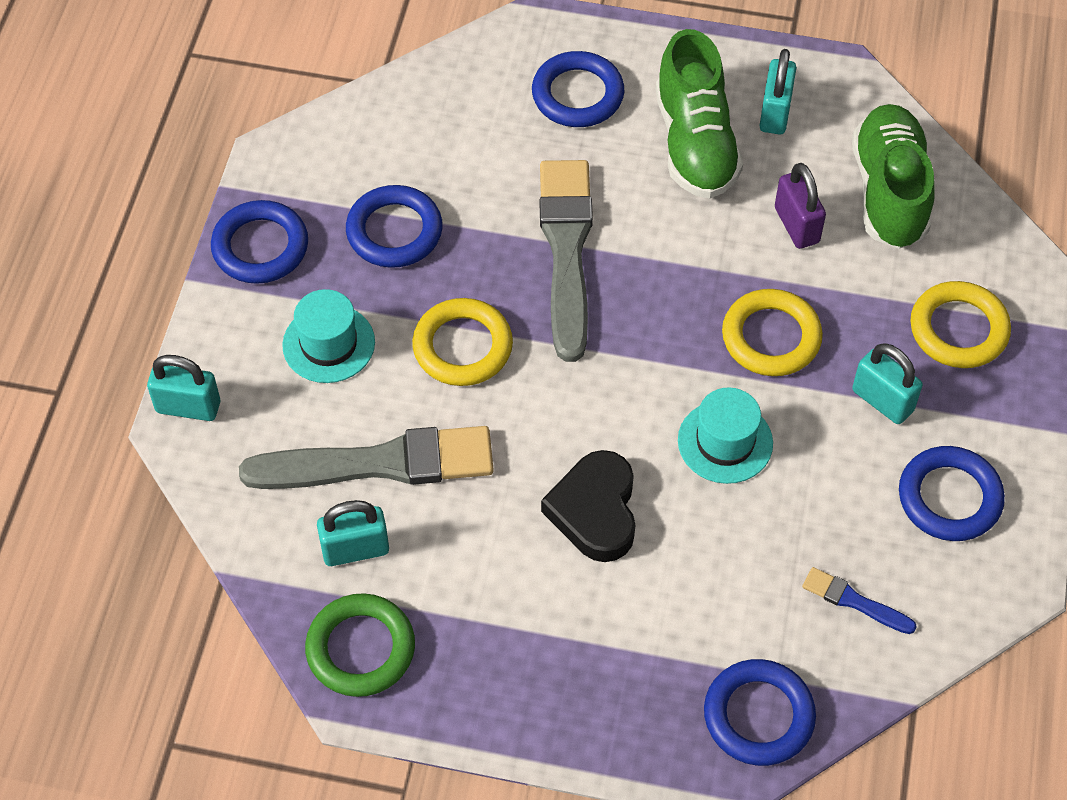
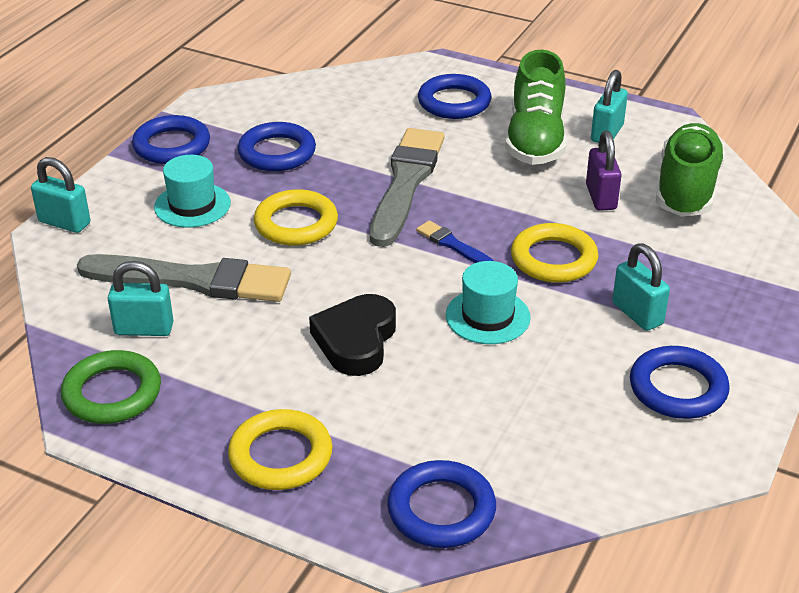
camera: 15 degrees right, 20 degrees down
(854, 601) = (563, 444): blue brush -> blue brush (452, 244)
(958, 329) = (721, 280): yellow ring -> yellow ring (280, 455)

